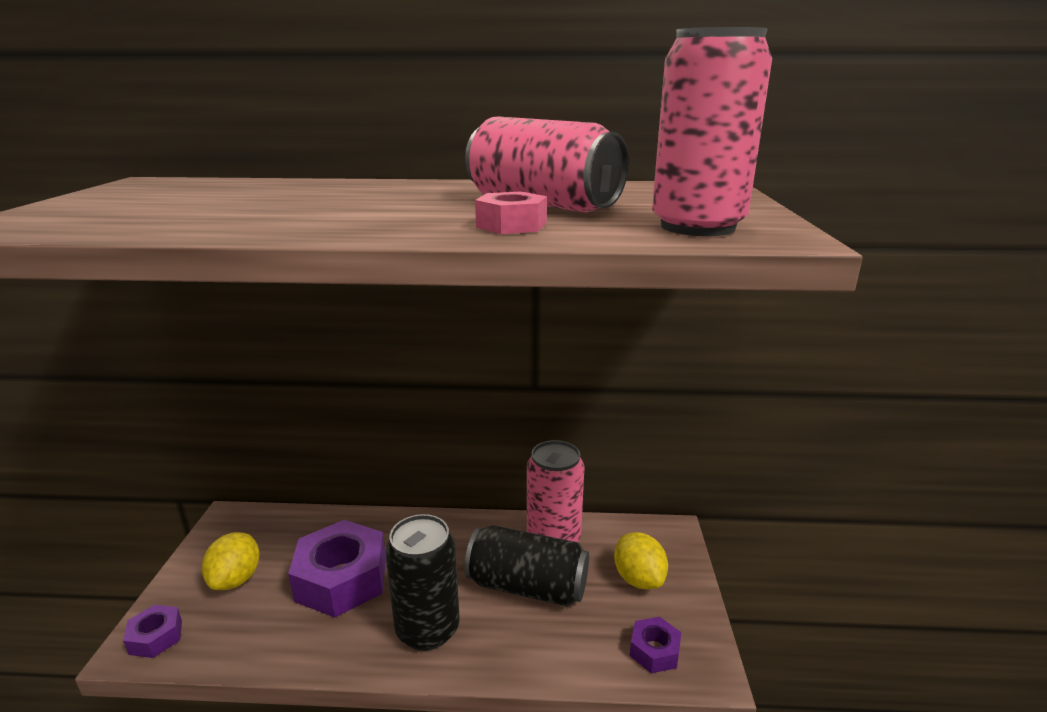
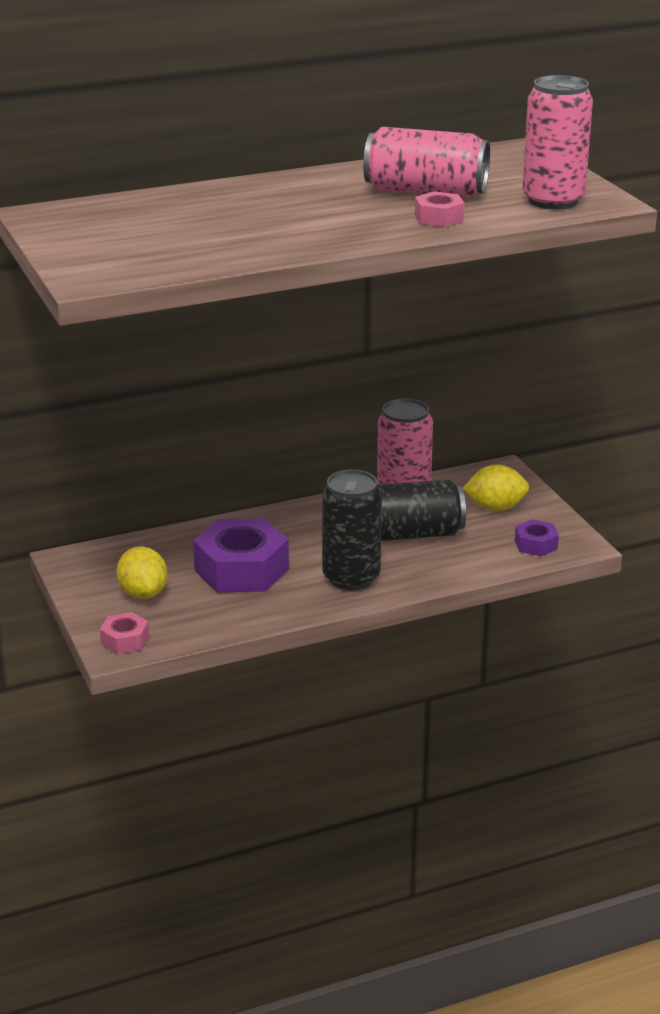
camera: 25 degrees left, 5 degrees up
(156, 637) = (125, 640): purple nut -> pink nut
(638, 579) = (495, 507): yellow lemon -> yellow lemon turned 45 degrees counterclockwise

